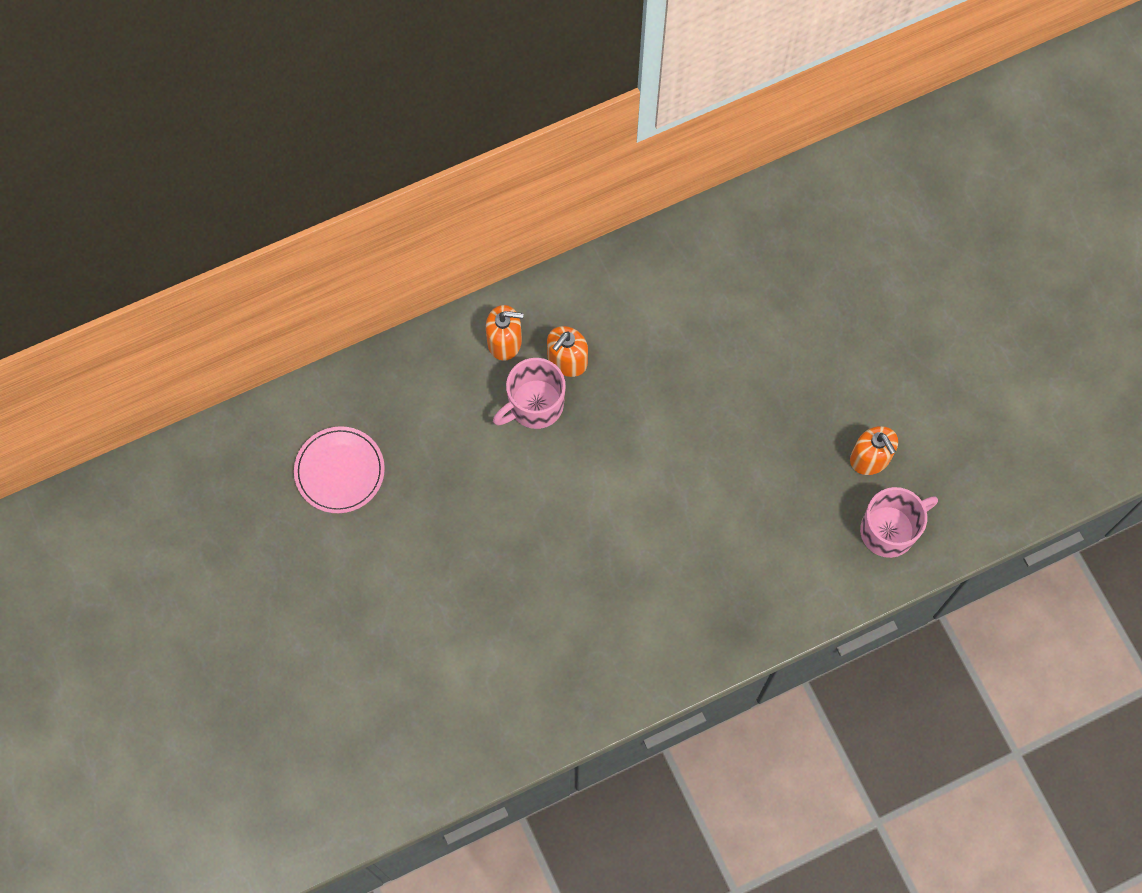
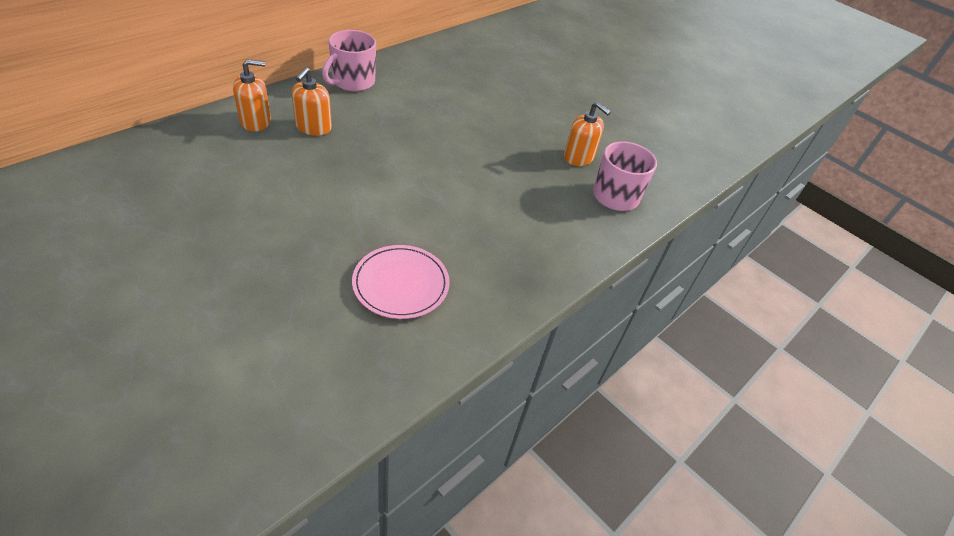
camera: 25 degrees left, 25 degrees down
(339, 471) = (86, 218): pink plate -> pink plate (401, 284)
(534, 405) = (289, 155): pink mug -> pink mug (352, 82)

